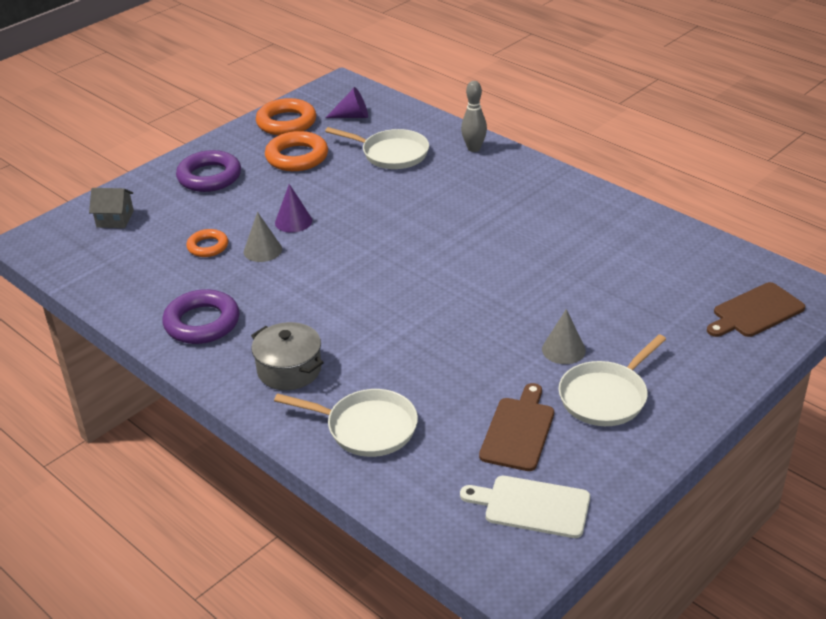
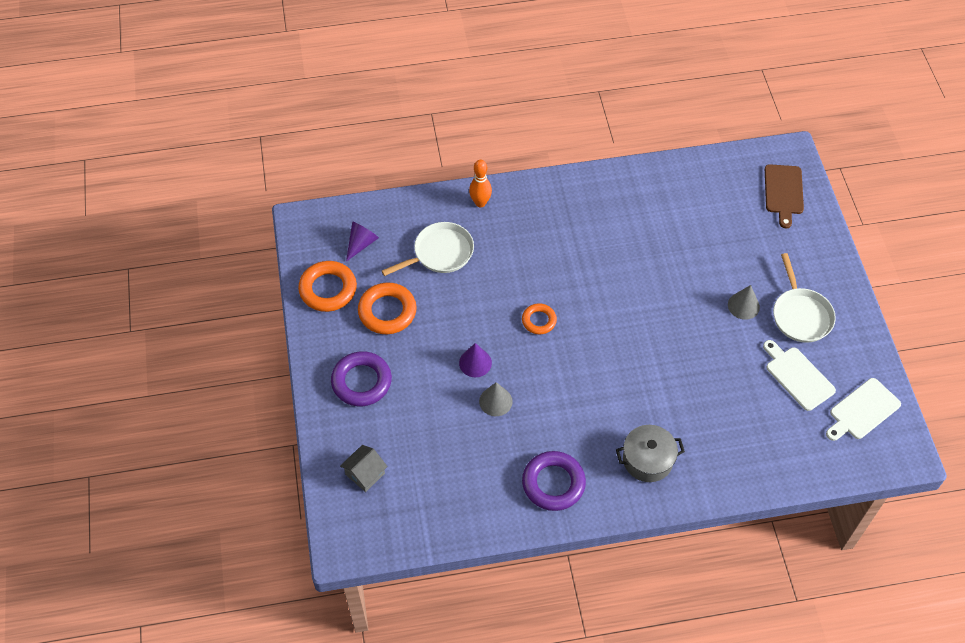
camera: 55 degrees left, 20 degrees up
(208, 246) = (460, 432): orange ring -> orange ring (539, 321)
(366, 428) = (737, 450): white pan -> none
(474, 148) = (480, 203): grey bowling pin -> orange bowling pin
(518, 431) = (797, 376): brown cutting board -> white cutting board

